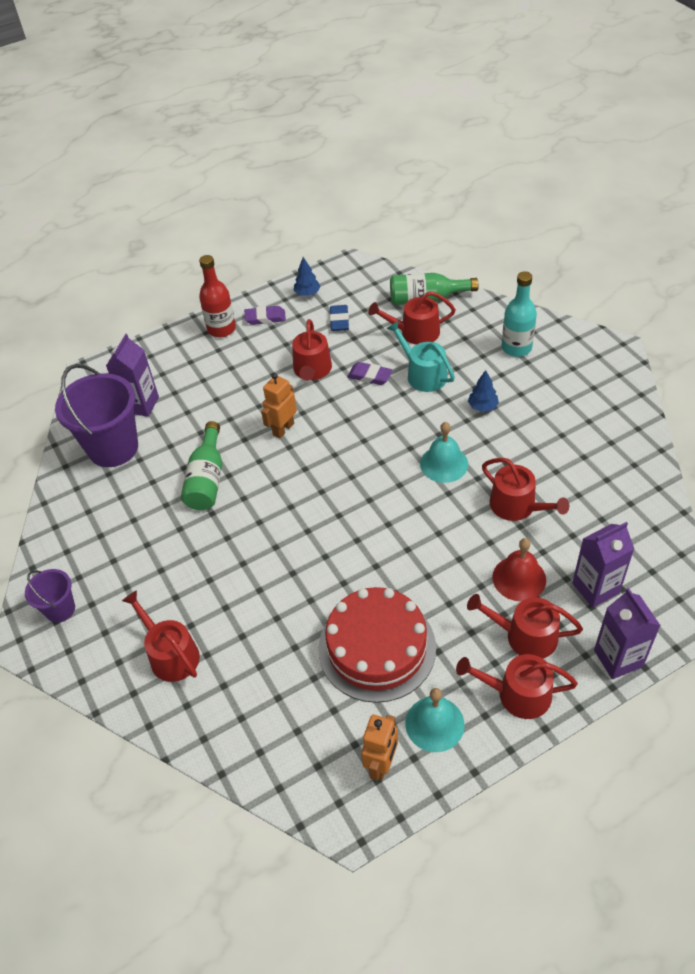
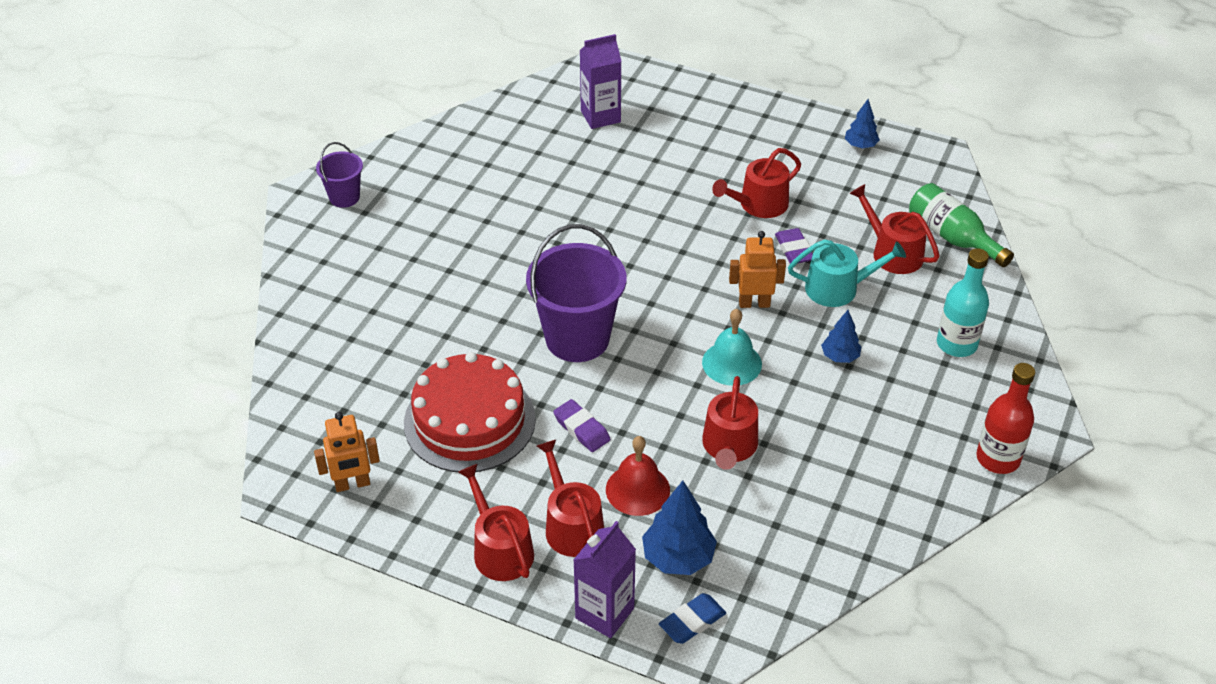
camera: 50 degrees right, 5 degrees down
(113, 448) = (535, 128): purple bucket -> purple bucket (577, 338)
(170, 654) = (355, 288): red watering can -> none
(207, 479) = (556, 207): green bottle -> none
(221, 329) = (747, 114): red bottle -> red bottle (998, 458)
(265, 318) = (794, 135): purple eraser -> purple eraser (581, 429)
(283, 429) = (663, 224): orange robot -> orange robot (754, 303)
(339, 320) = (847, 188): blue eraser -> blue eraser (692, 622)
(423, 374) = (838, 288): turquoise watering can -> turquoise watering can turned 75 degrees clockwise
(434, 724) = (421, 502): turquoise bell -> none
(595, 588) = (678, 557): purple carton -> blue tree

